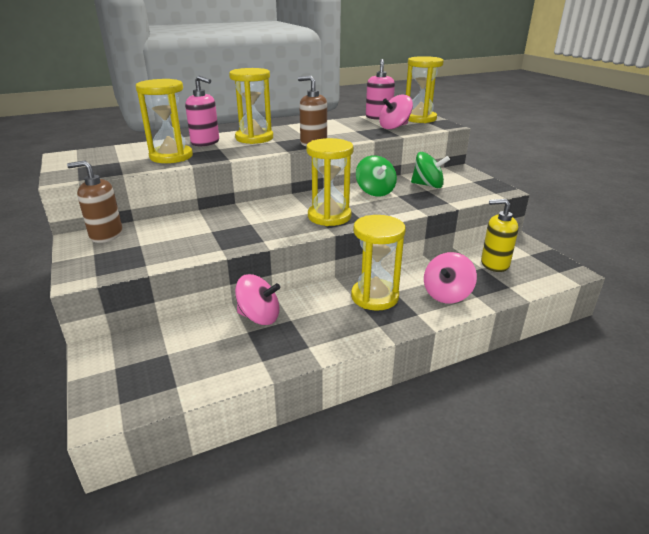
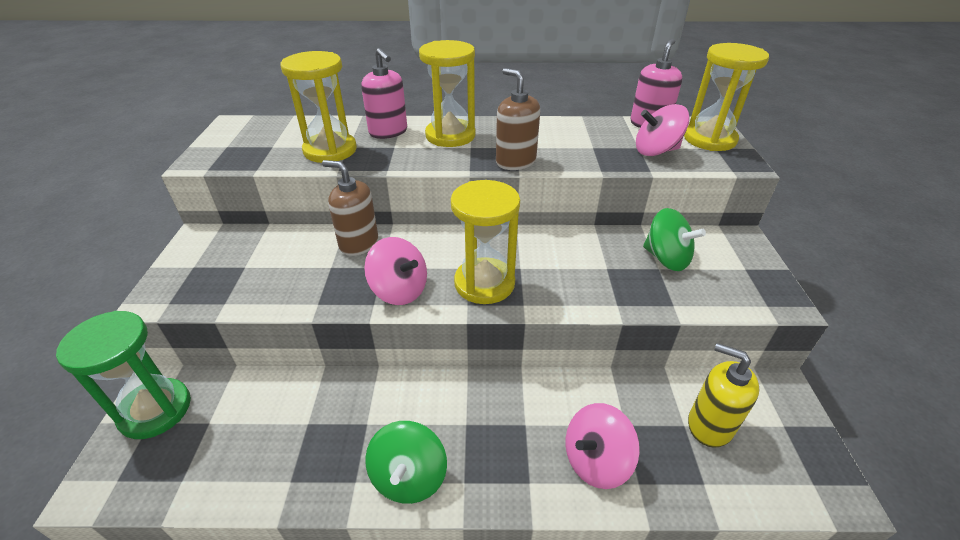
camera: 25 degrees right, 10 degrees up
(106, 235) = (226, 239): brown soap dispenser -> brown soap dispenser (358, 243)
(113, 360) = (155, 410): none -> green hourglass
(259, 317) = (336, 403): pink spinning top -> pink spinning top (399, 290)
(374, 297) = (493, 424): yellow hourglass -> none
(375, 191) = (580, 251): green spinning top -> green spinning top (409, 477)

